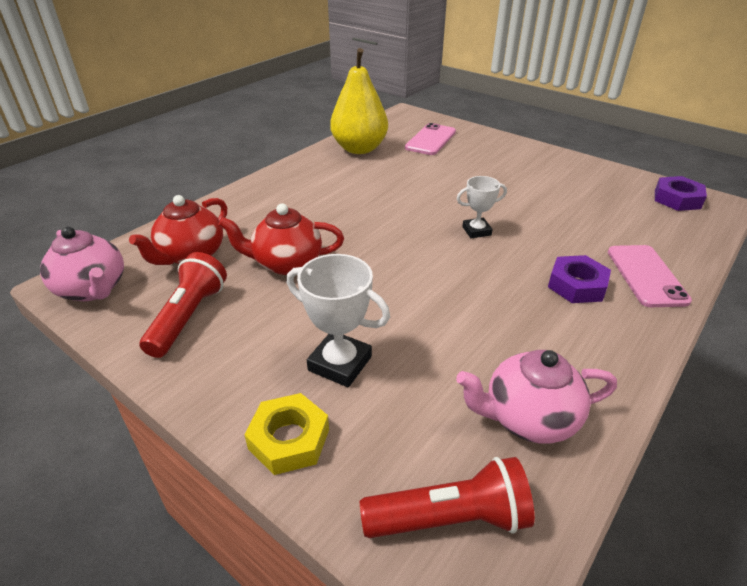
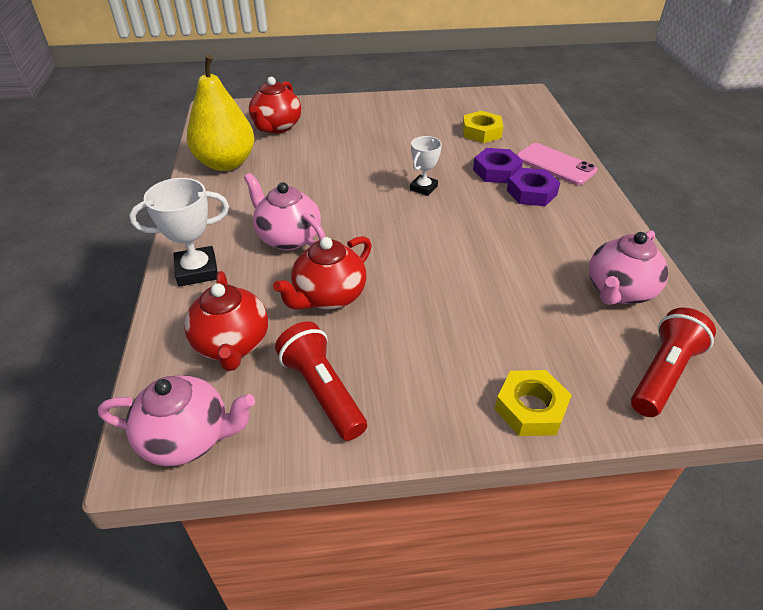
camera: 45 degrees left, 5 degrees up
(322, 213) = (288, 238): none -> pink teapot
(340, 363) = (483, 338): white trophy -> white trophy (197, 271)
(430, 140) = (277, 127): pink phone -> red teapot
(607, 214) = (481, 132): none -> yellow nut
(677, 199) = (503, 101): purple nut -> purple nut (496, 171)

